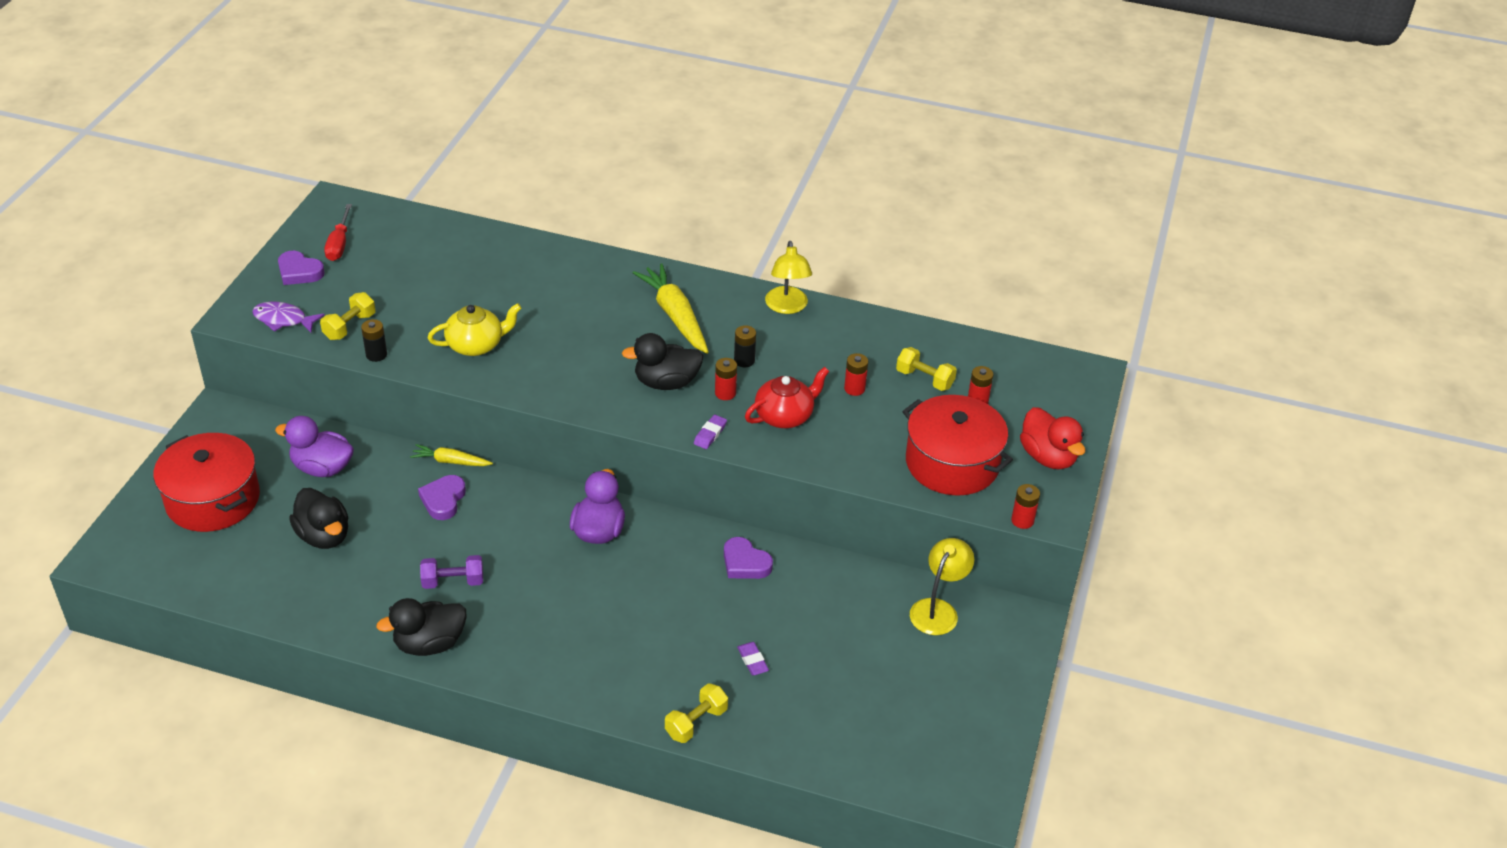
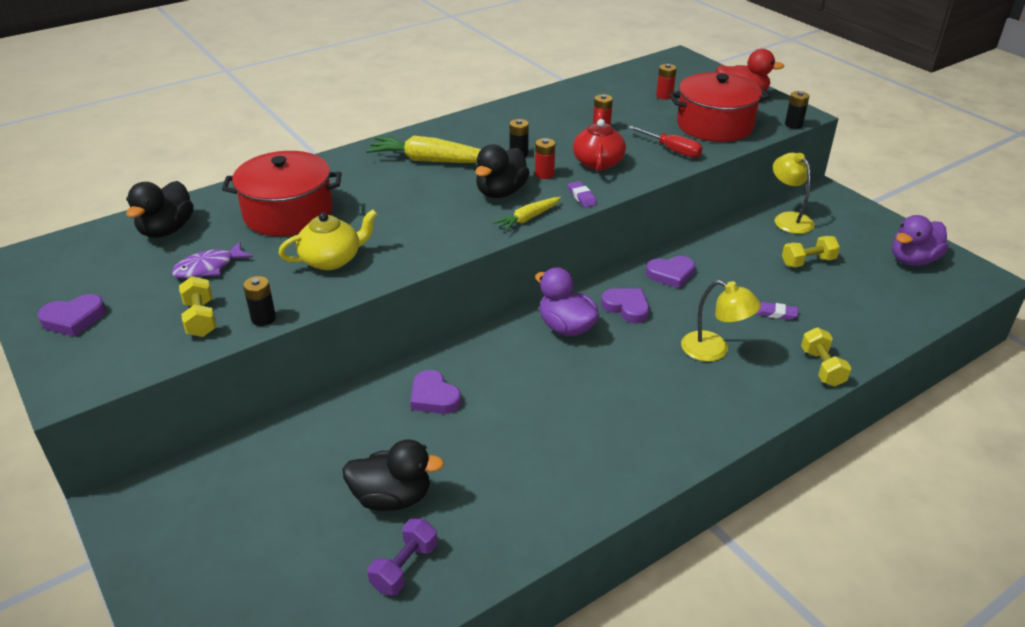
camera: 50 degrees left, 5 degrees down
(213, 499) = (241, 565): red pot -> red pot (288, 213)
(283, 320) = (125, 356): purple fish -> purple fish (208, 268)
(322, 468) = (298, 458): purple duck -> purple duck (913, 260)
(339, 244) = (77, 280): red screwdriver -> red screwdriver (672, 150)
(429, 644) = (607, 484): black duck -> black duck (167, 230)
(451, 461) = (391, 372): yellow carrot -> yellow carrot (528, 218)
(453, 581) = (542, 435): purple dumbbell -> purple dumbbell (404, 567)
(476, 345) = (332, 259): yellow teapot -> yellow teapot turned 45 degrees clockwise
(663, 556) = (626, 307): none -> purple heart
(787, 307) = (484, 118): yellow lamp -> yellow lamp (714, 350)
(924, 379) = (622, 103): yellow dumbbell -> yellow dumbbell (808, 262)
(1022, 520) = (793, 124): red battery -> black battery

